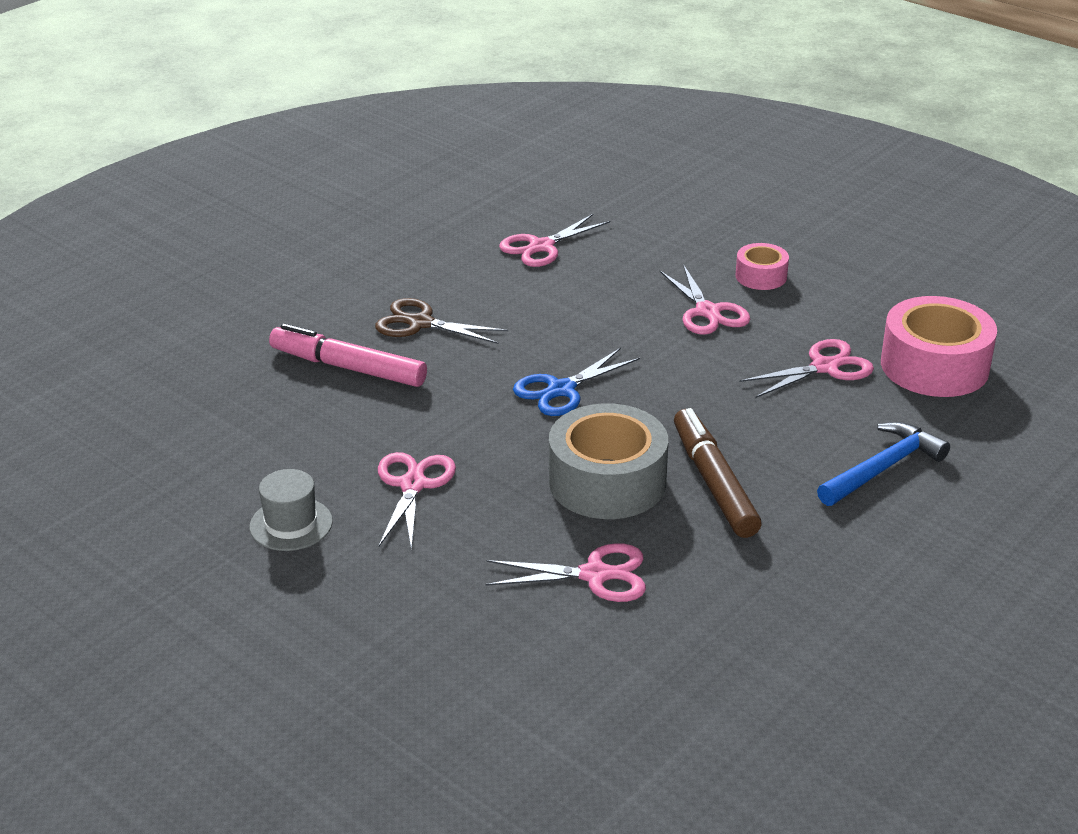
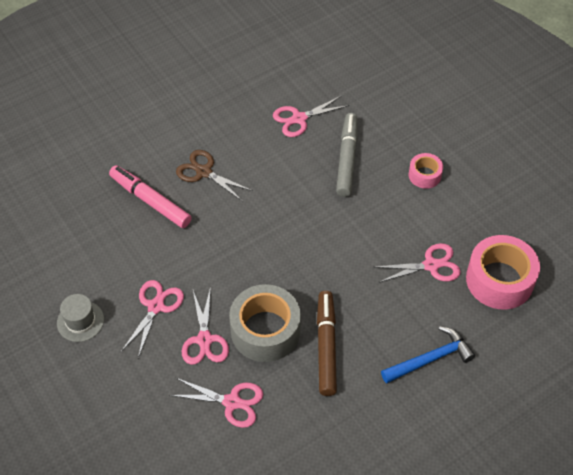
camera: 15 degrees right, 20 degrees up
(561, 390) = (266, 248): blue scissors -> none
(636, 277) = (347, 159): none -> grey marker
(707, 312) = (379, 200): pink scissors -> pink scissors (204, 340)

